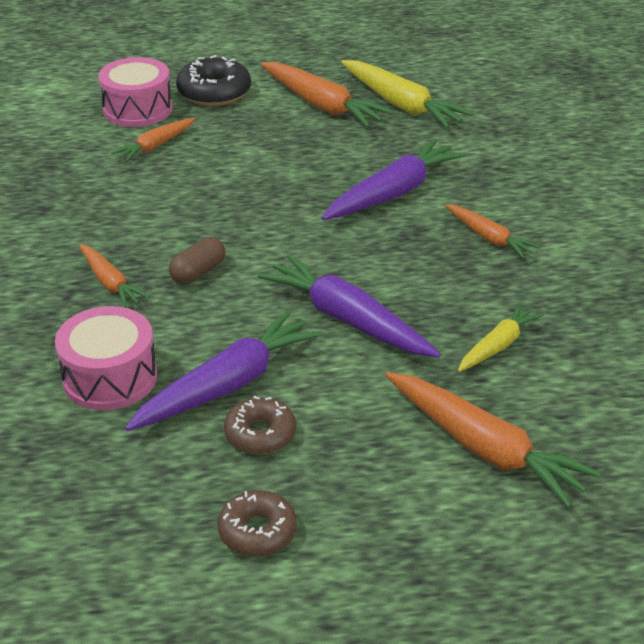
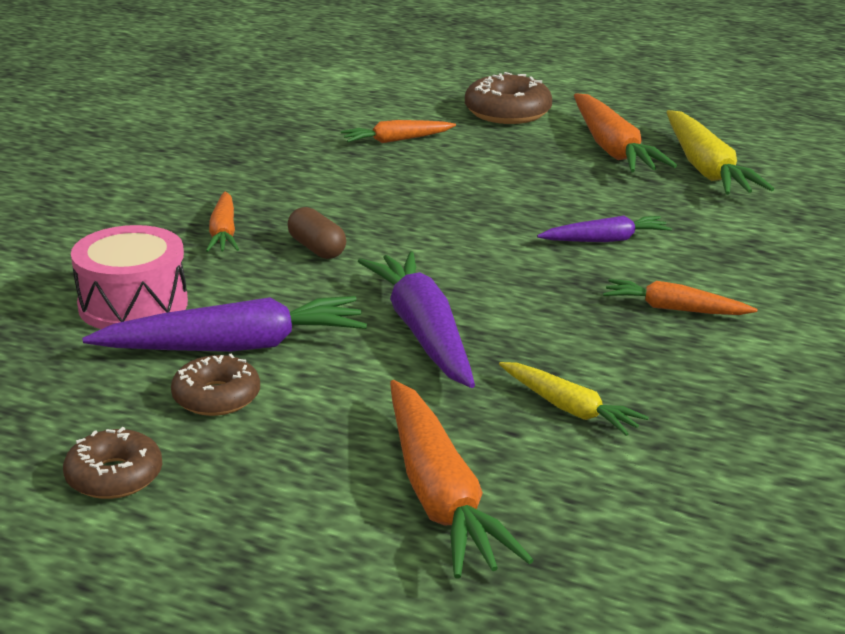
camera: 30 degrees right, 10 degrees down
(137, 109) = (413, 108): pink drum -> none
(198, 272) = (317, 248): brown capsule -> brown capsule turned 75 degrees clockwise
(214, 92) = (507, 112): black donut -> brown donut
(393, 193) = (605, 240): purple carrot -> purple carrot, size x0.58
(489, 238) = (674, 309): orange carrot -> orange carrot turned 120 degrees clockwise
(498, 345) = (569, 408): yellow carrot -> yellow carrot turned 60 degrees clockwise

